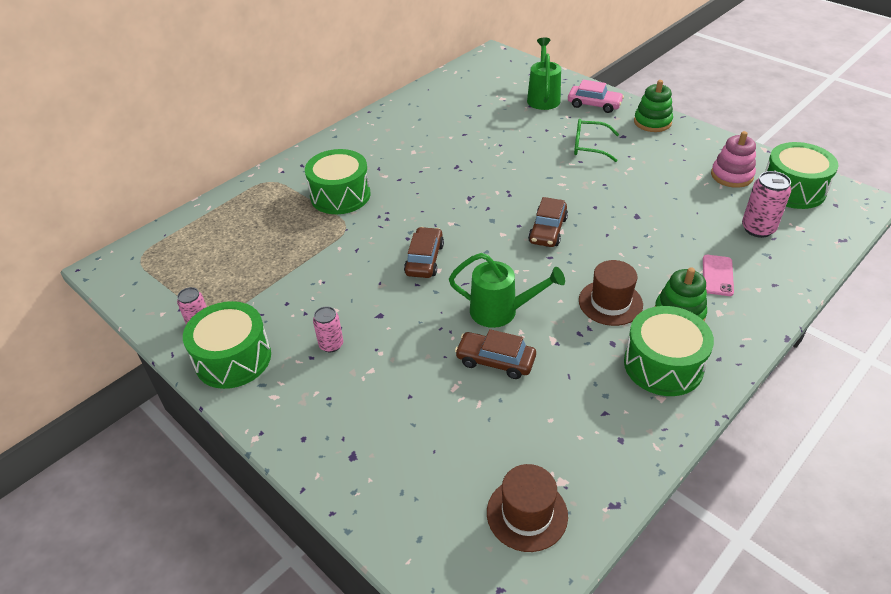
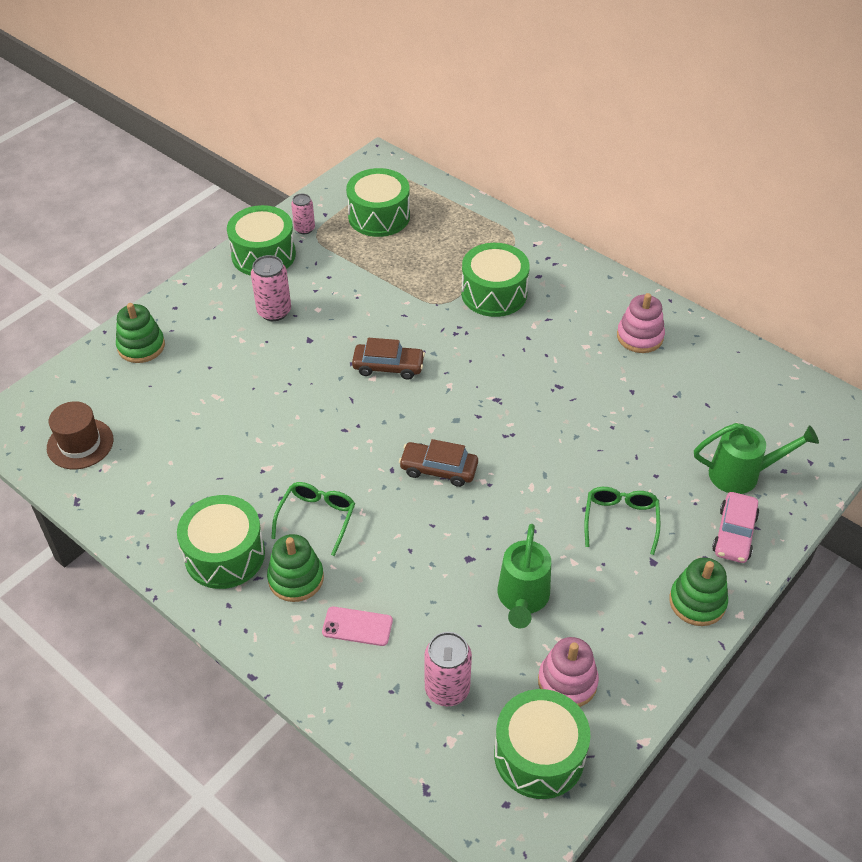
camera: 85 degrees right, 5 degrees up
(202, 267) = (379, 216): none -> green drum
(331, 345) = (274, 311): pink can -> pink can, size x1.54
(366, 467) = (141, 346): none -> green stacking toy
(407, 127) = (640, 336): none -> pink stacking toy
(495, 361) = (244, 424): brown car -> none
(501, 311) = (308, 427): green watering can -> green watering can (522, 599)
(610, 302) = (317, 518): brown hat -> green glasses

